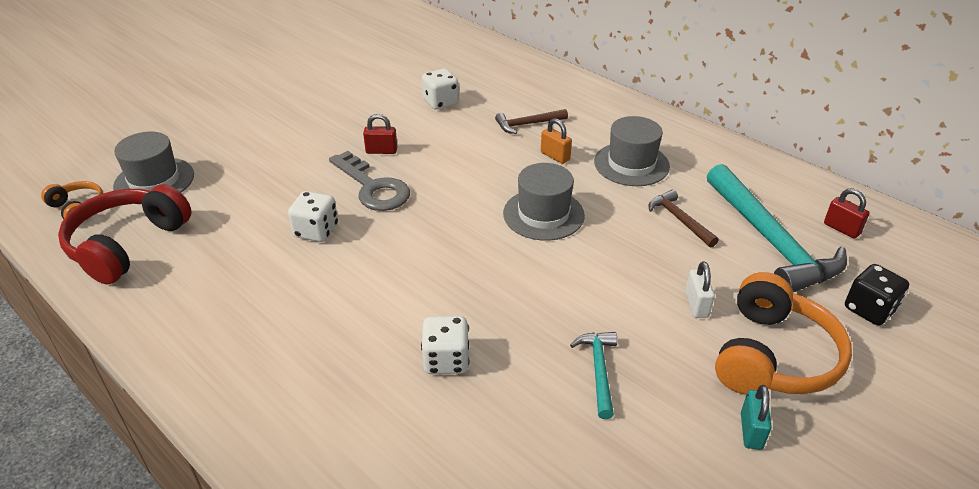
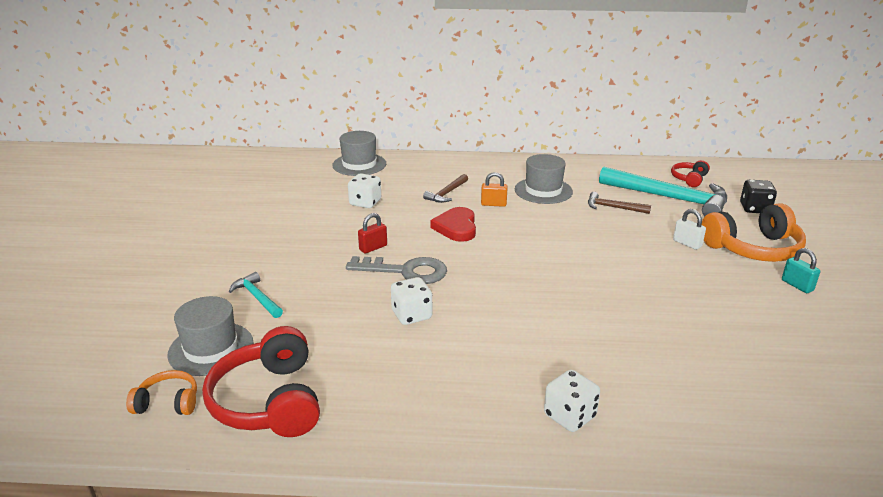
camera: 40 degrees left, 10 degrees down
(446, 360) = (617, 338): white dice -> white dice (569, 416)
(481, 165) = (456, 227): none -> red heart
(543, 214) = (539, 237): grey hat -> grey hat (359, 164)
(599, 370) = (697, 298): turquoise hammer -> turquoise hammer (257, 297)
(773, 356) = (753, 249): orange headphones -> orange headphones turned 90 degrees clockwise
(841, 229) = (689, 179): red padlock -> red headphones

